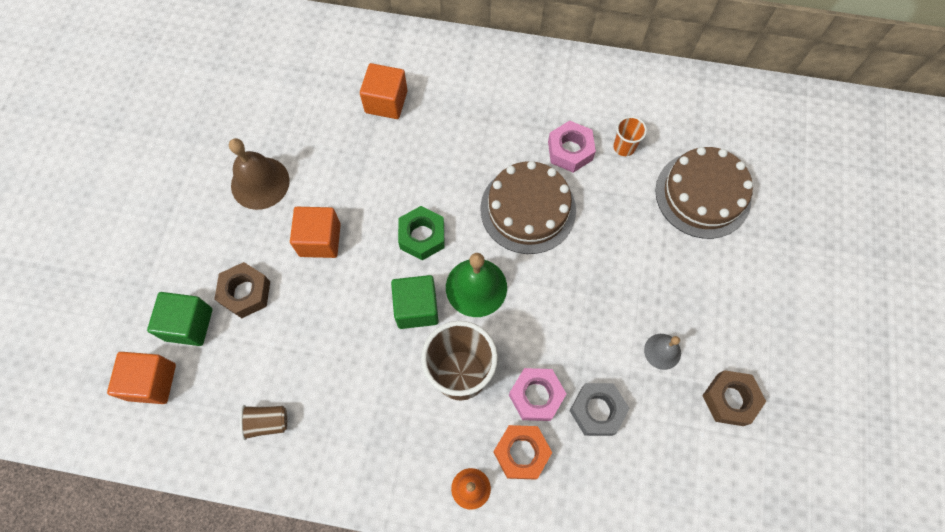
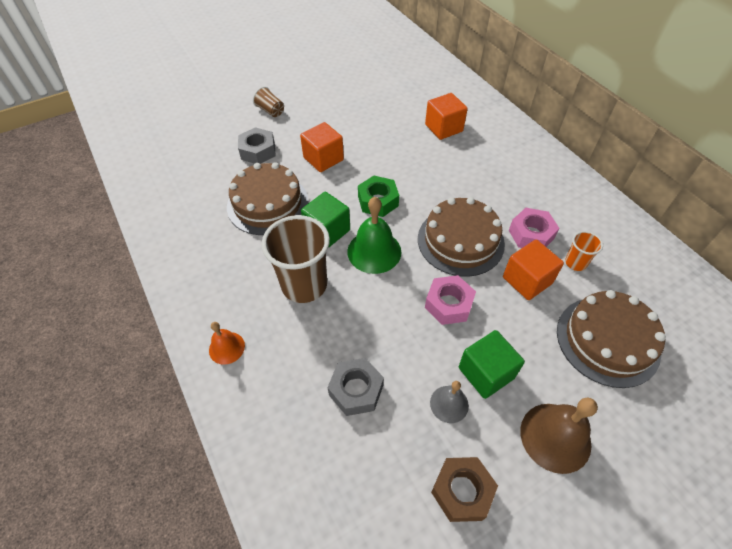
camera: 50 degrees right, 15 degrees down
(152, 382) = (170, 150): orange cube -> orange cube (527, 280)
(189, 324) = (217, 142): green cube -> green cube (486, 373)
(246, 293) = (258, 151): brown nut -> grey nut
(260, 183) = (330, 114): brown bell -> brown bell (555, 437)
(267, 422) = (186, 212): brown cup -> brown cup (270, 111)
(331, 336) = (267, 204): none -> brown cake
(521, 453) = (279, 361): orange nut -> none
(536, 396) = (330, 341): pink nut -> pink nut (448, 304)

